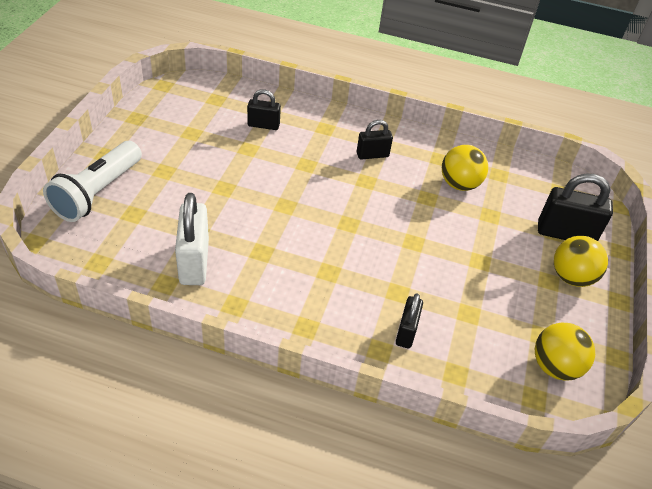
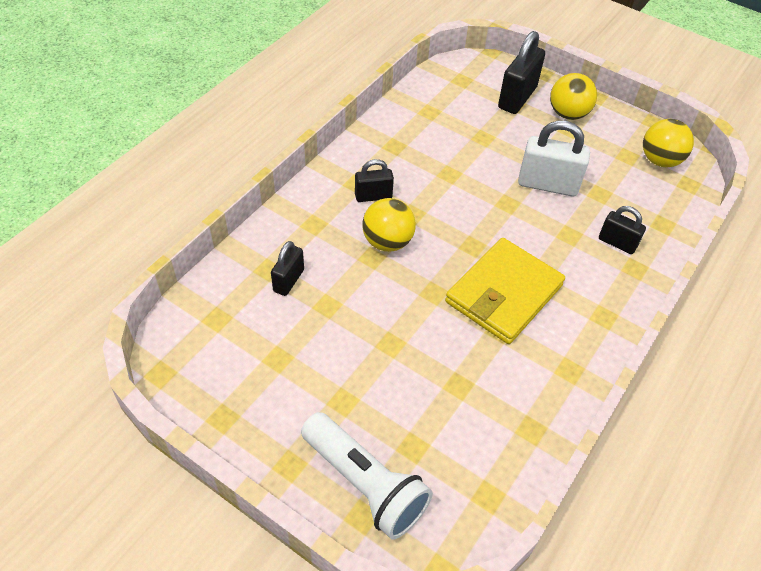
camera: 70 degrees left, 5 degrees up
(194, 262) = (504, 395): white padlock -> white padlock (547, 184)
(302, 250) = (504, 293): none -> yellow wallet
(372, 155) = (373, 196): black padlock -> black padlock turned 75 degrees clockwise
(459, 184) = (436, 144): yellow ball -> yellow ball (387, 242)

